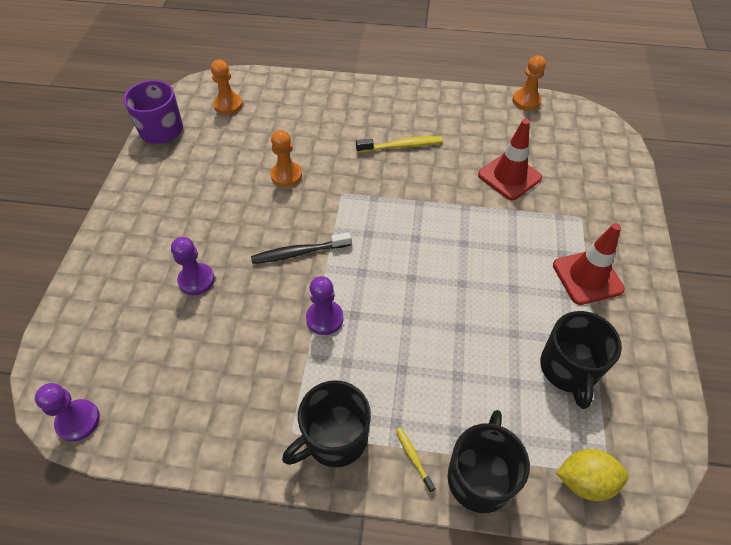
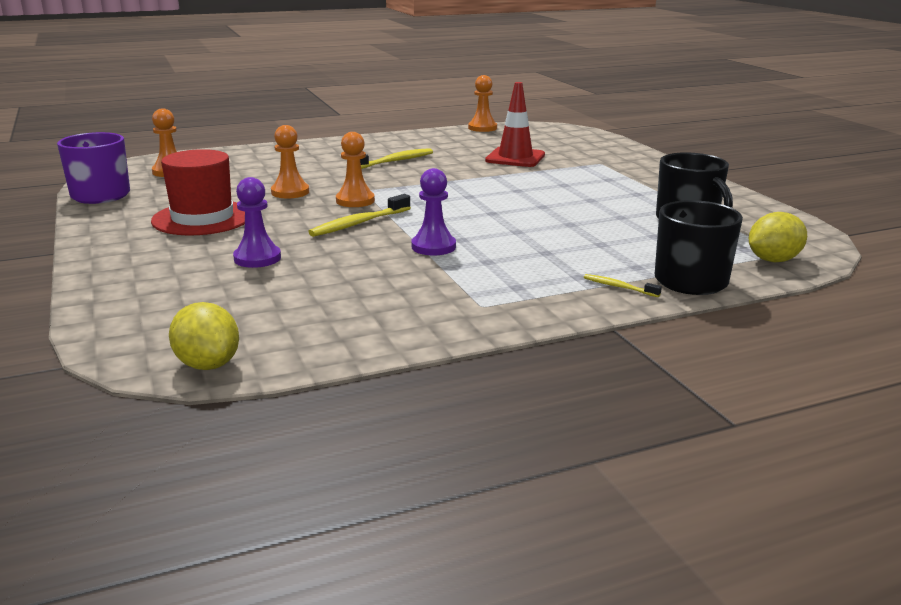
camera: 30 degrees left, 30 degrees down
(78, 421) = (208, 364): purple pawn -> yellow lemon
(202, 197) = (202, 218): none -> red hat
(299, 253) = (359, 223): black toothbrush -> yellow toothbrush
(322, 210) = (355, 201): none -> orange pawn
(334, 438) = (530, 297): black mug -> none
(587, 277) = (643, 184): red traffic cone -> none

